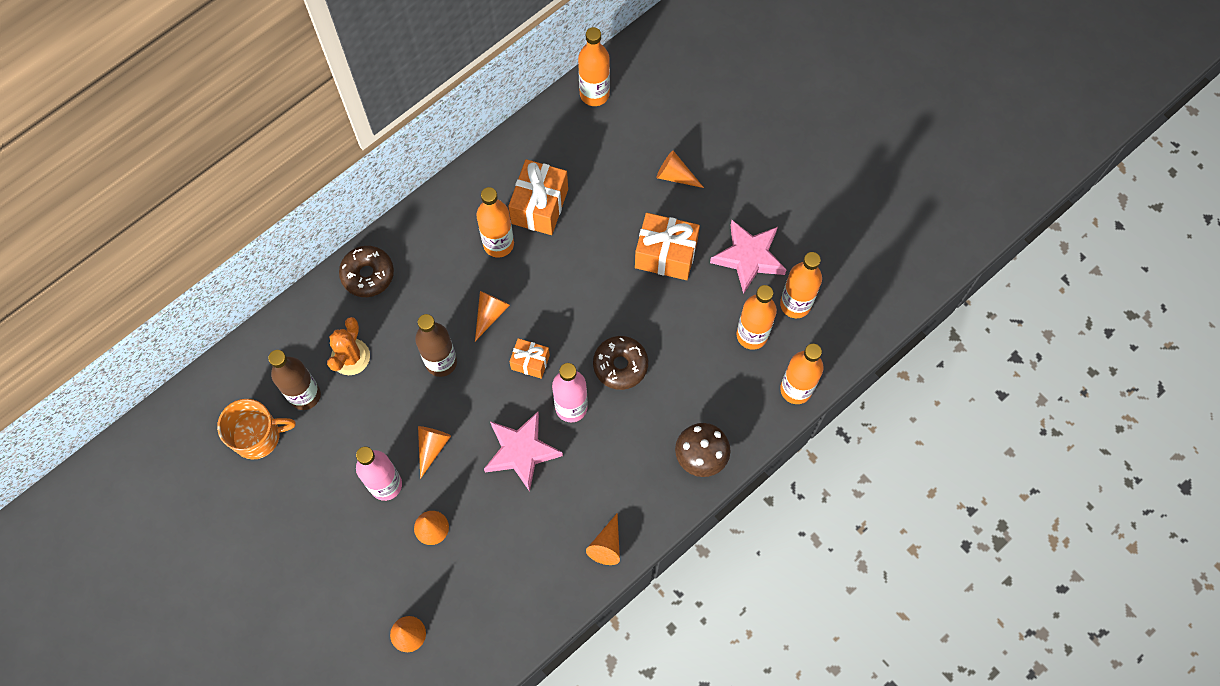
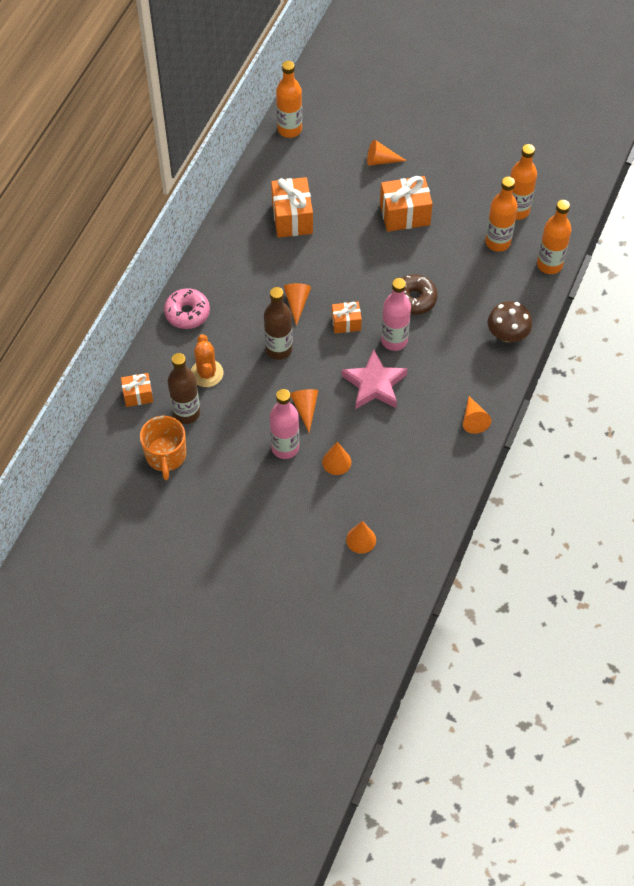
camera: 25 degrees left, 10 degrees down
(257, 436) = (166, 455): orange mug -> orange mug turned 120 degrees clockwise
(266, 351) = (138, 395): none -> orange gift
(368, 274) = (187, 313): brown donut -> pink donut
(498, 244) = (276, 254): orange bottle -> none
(748, 257) = (466, 193): pink star -> none

